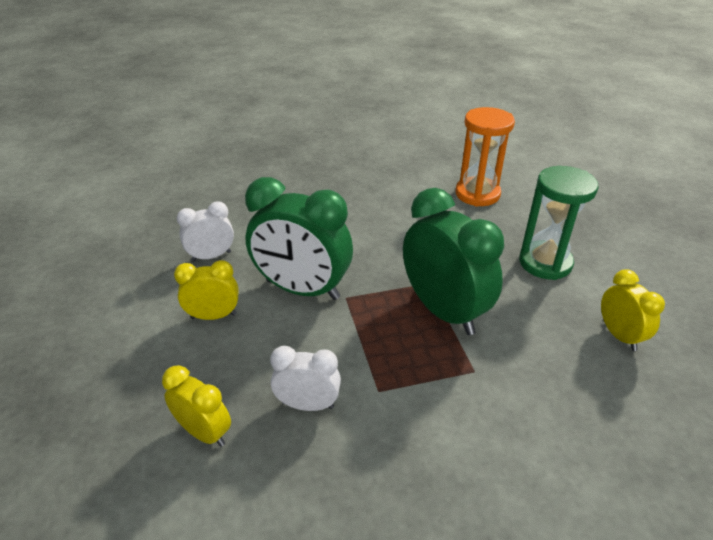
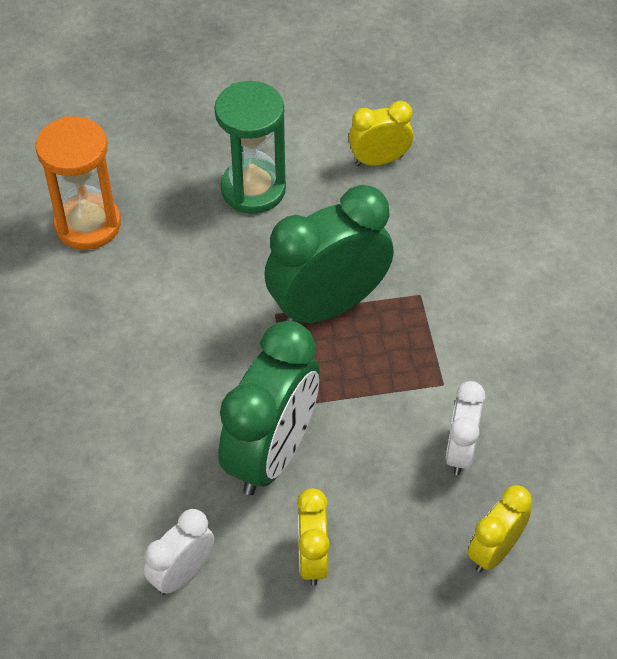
camera: 85 degrees left, 15 degrees up
(211, 256) = (182, 573): white clock -> white clock turned 60 degrees clockwise

